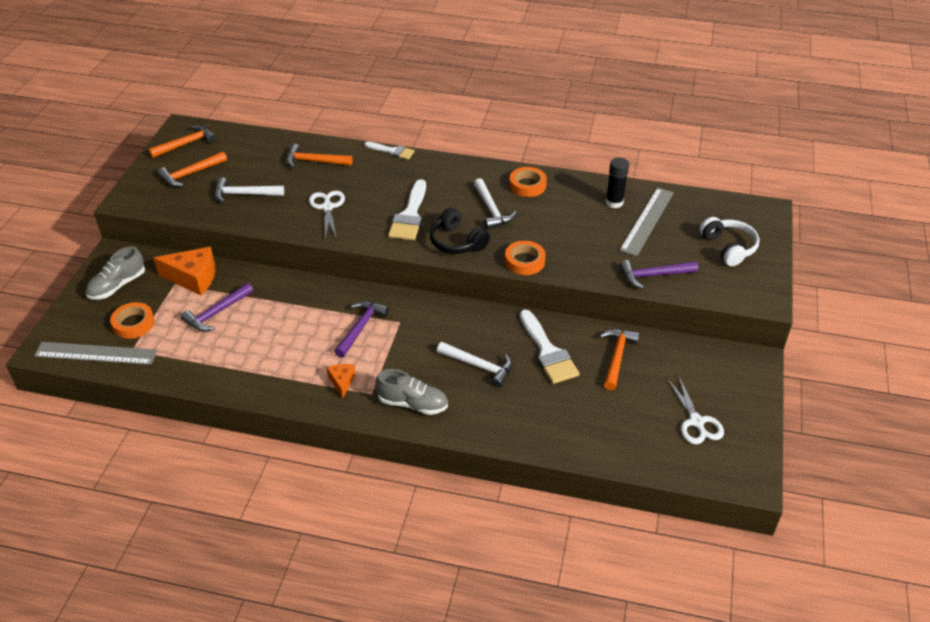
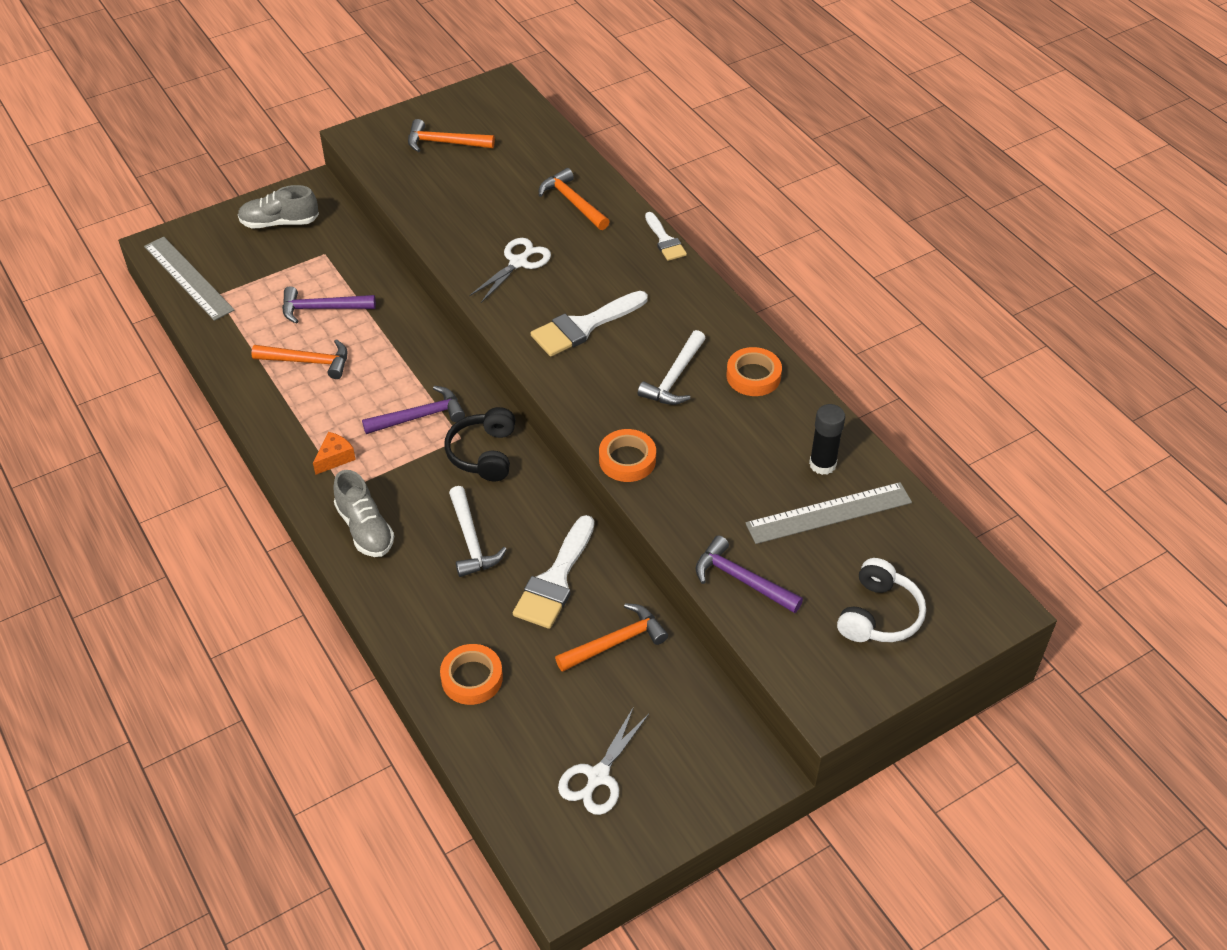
camera: 45 degrees right, 5 degrees up
(133, 323) = (247, 270): orange tape -> orange tape (472, 678)
(186, 144) = (481, 106): orange hammer -> orange hammer (308, 361)
(193, 278) = (346, 258): orange cheese -> none
(244, 194) = (462, 196): white hammer -> none
(457, 242) = (590, 388): black headphones -> black headphones (484, 453)

